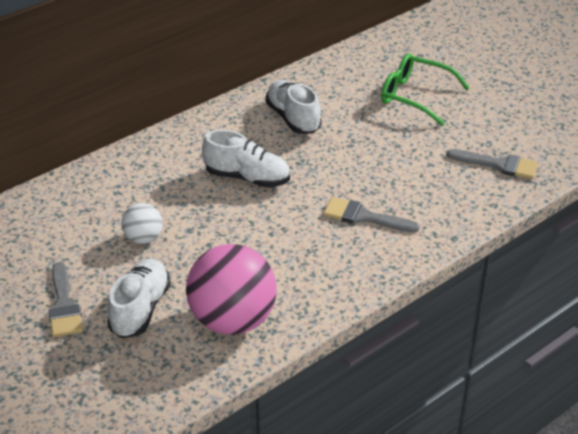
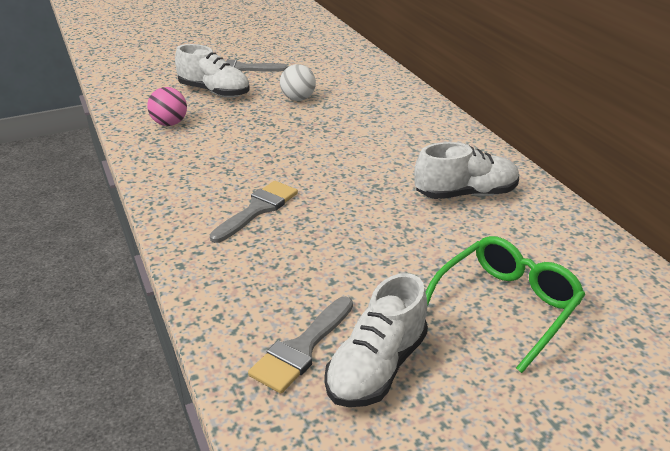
camera: 105 degrees right, 5 degrees down
(232, 320) = (169, 123): pink ball -> pink ball, size x0.50
(247, 178) = (361, 152): white shoe -> white shoe (376, 367)

